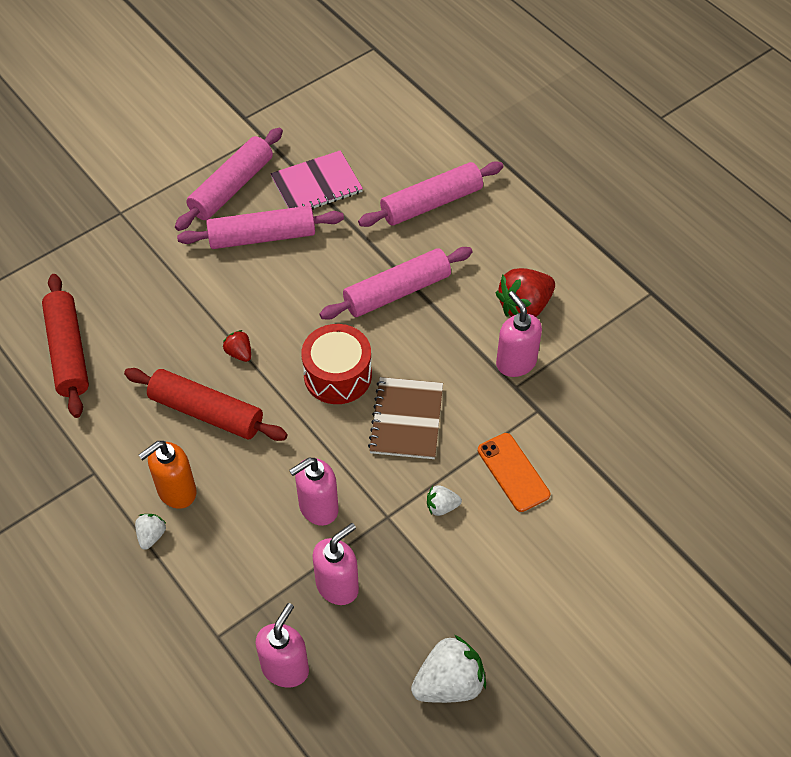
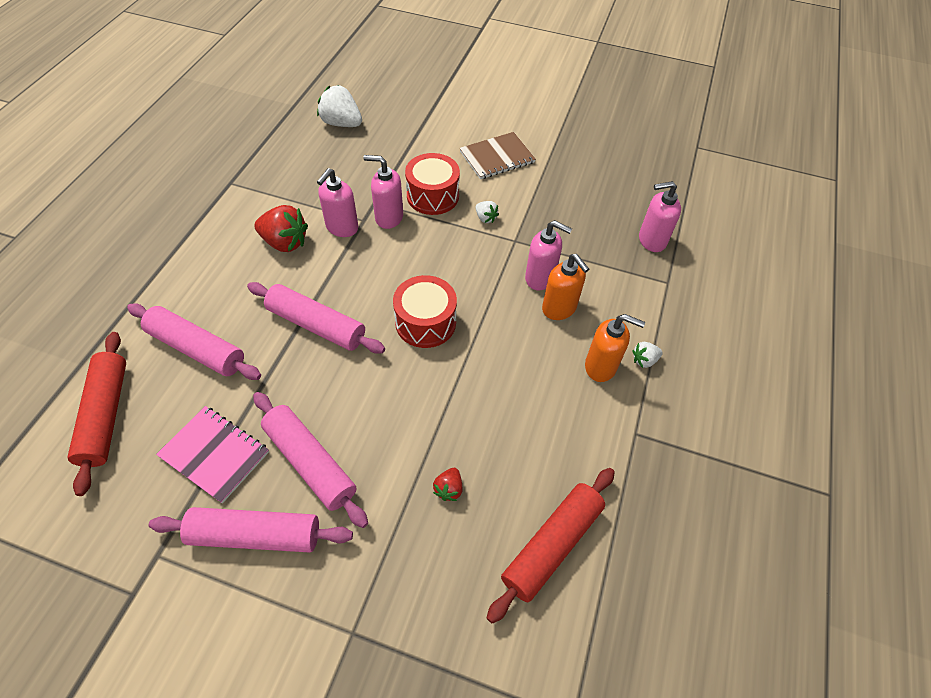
camera: 125 degrees left, 0 degrees up
(206, 412) = (523, 389): red rolling pin -> red rolling pin (106, 415)
(239, 353) = (452, 401): red strawberry -> red strawberry (448, 489)
(267, 500) = (559, 308): none -> orange soap dispenser
(337, 586) = (581, 242): pink soap dispenser -> pink soap dispenser (388, 217)
(406, 419) = (434, 264): brown notebook -> brown notebook (497, 157)
(449, 683) = (589, 170): white strawberry -> white strawberry (341, 123)
(513, 472) = (432, 196): orange phone -> red drum

